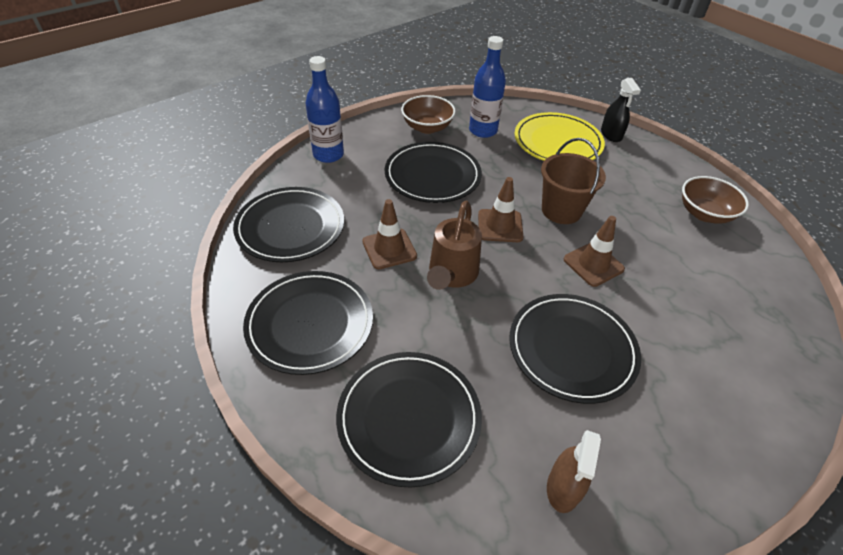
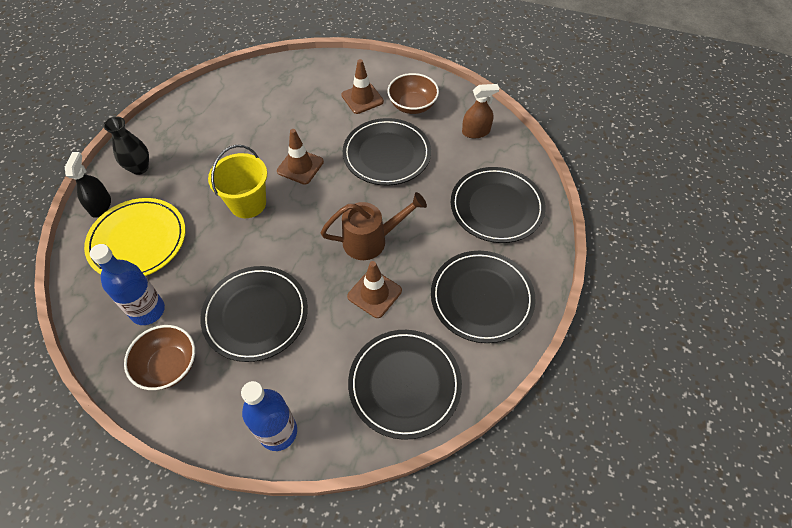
camera: 120 degrees left, 10 degrees up
(500, 226) = (295, 234): brown traffic cone -> brown traffic cone (362, 98)
(561, 210) = (248, 203): brown bucket -> yellow bucket
(611, 134) = (100, 205): black spray bottle -> black spray bottle turned 45 degrees counterclockwise
(648, 163) = (139, 168): none -> black vase
(704, 214) = (197, 122): brown bowl -> brown bowl (412, 105)

